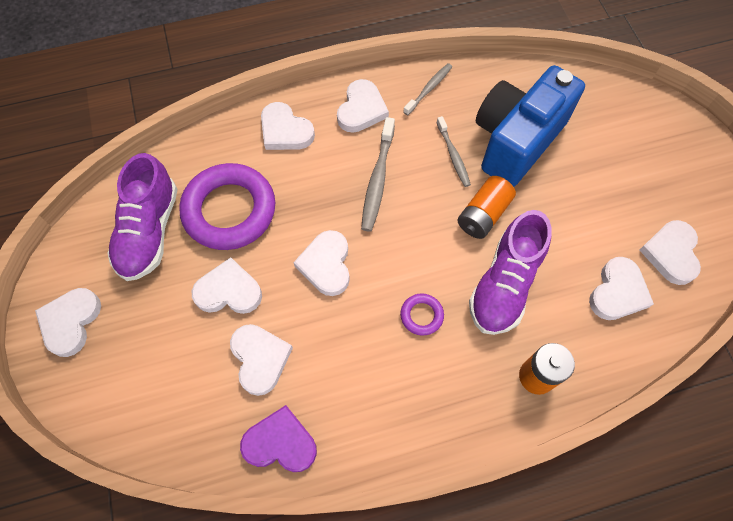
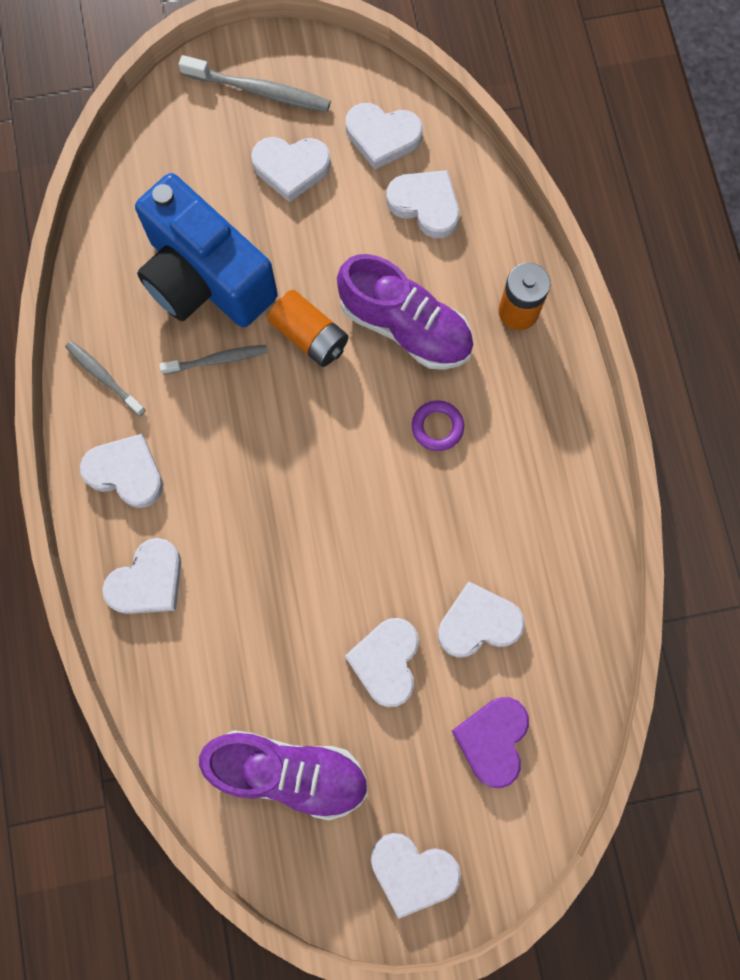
camera: 85 degrees left, 10 degrees up
(229, 210) = (268, 661): purple ring -> none
(280, 443) = (578, 601): purple heart -> purple heart (493, 740)
(326, 265) = (361, 536): white heart -> white heart (291, 168)
(378, 179) = (243, 460): grey toothbrush -> grey toothbrush (259, 91)

